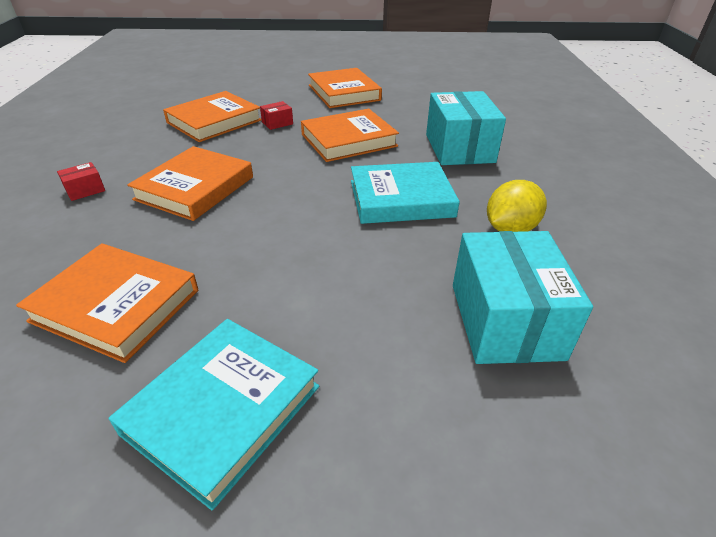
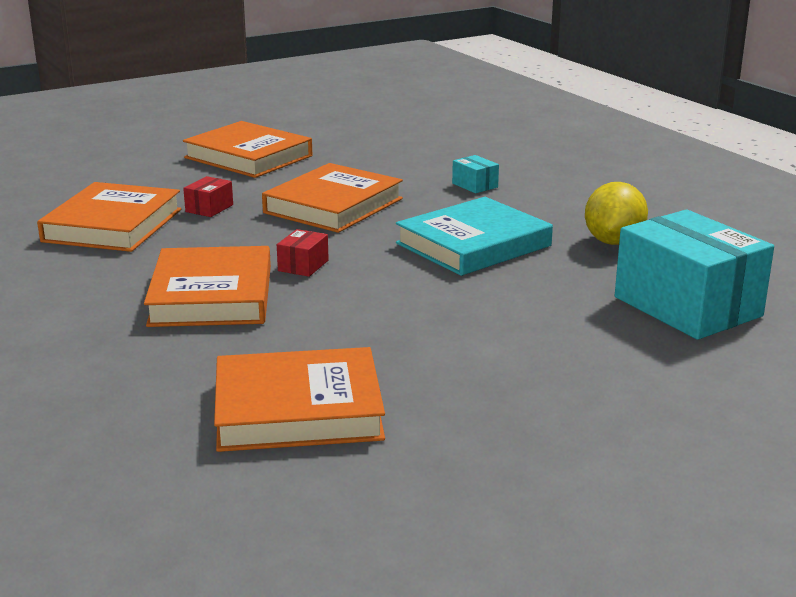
camera: 30 degrees left, 15 degrees down
(85, 190) = (58, 335): red box -> red box (303, 265)
(223, 409) = (528, 434): turquoise book -> none
(459, 148) = (475, 185): turquoise box -> turquoise box, size x0.41

